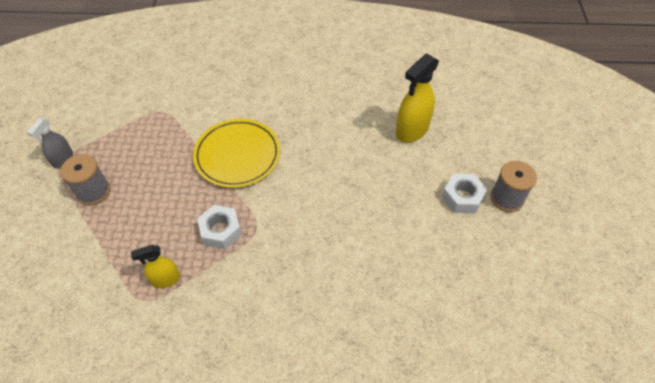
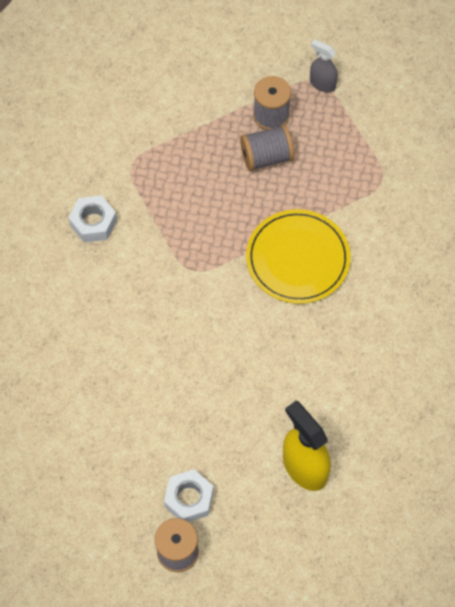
camera: 100 degrees right, 10 degrees up
(138, 189) = (266, 157): none -> grey spool
(165, 279) = (149, 183): yellow spray bottle -> none
(220, 231) = (196, 235): white nut -> white nut (93, 223)

